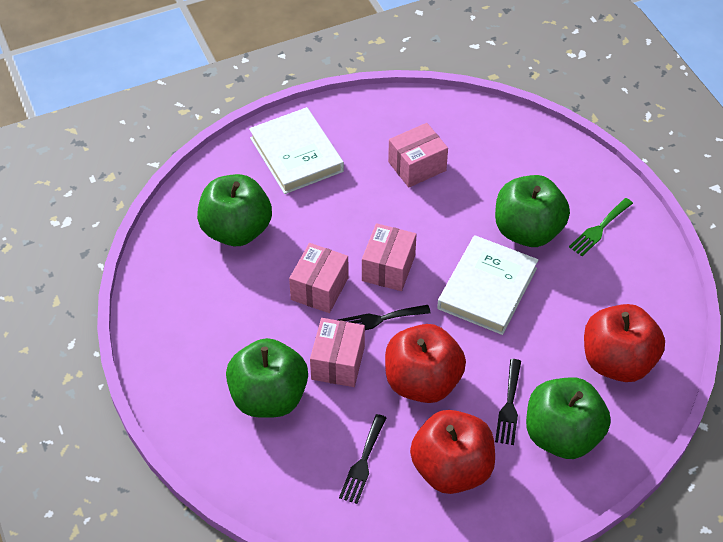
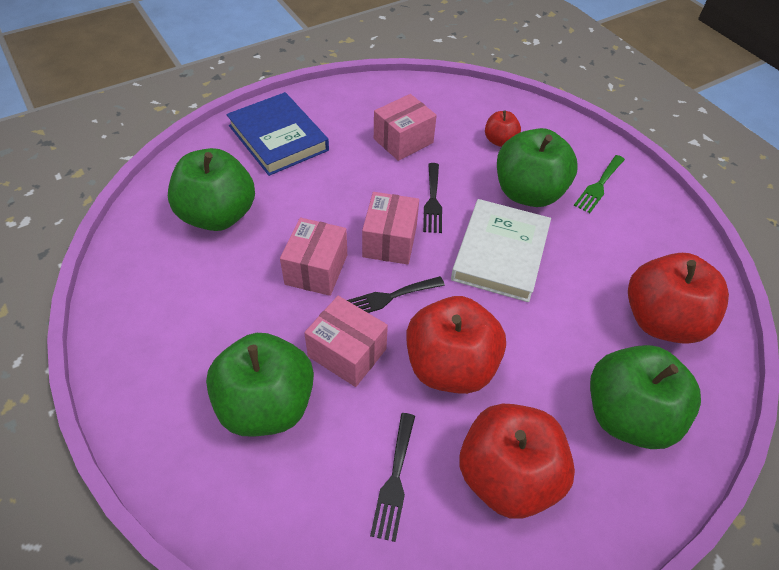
camera: 10 degrees left, 0 degrees up
(296, 154) = (278, 138): white book -> blue book
(338, 362) = (347, 352): pink box -> pink box turned 60 degrees counterclockwise
(509, 406) = (556, 385): black fork -> black fork (432, 201)
(513, 173) = (499, 141): none -> red apple

